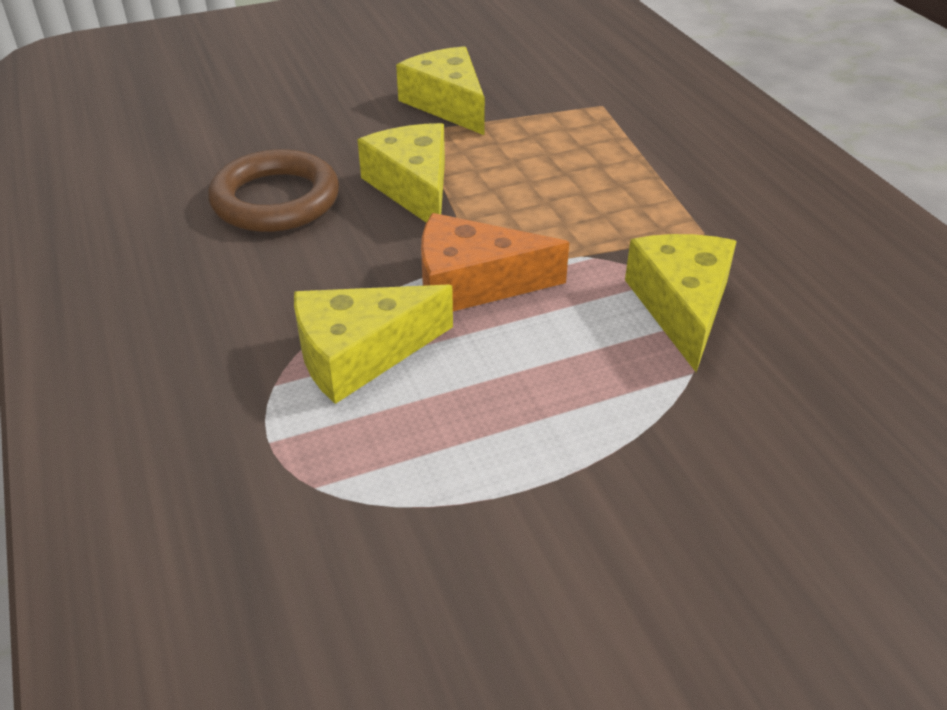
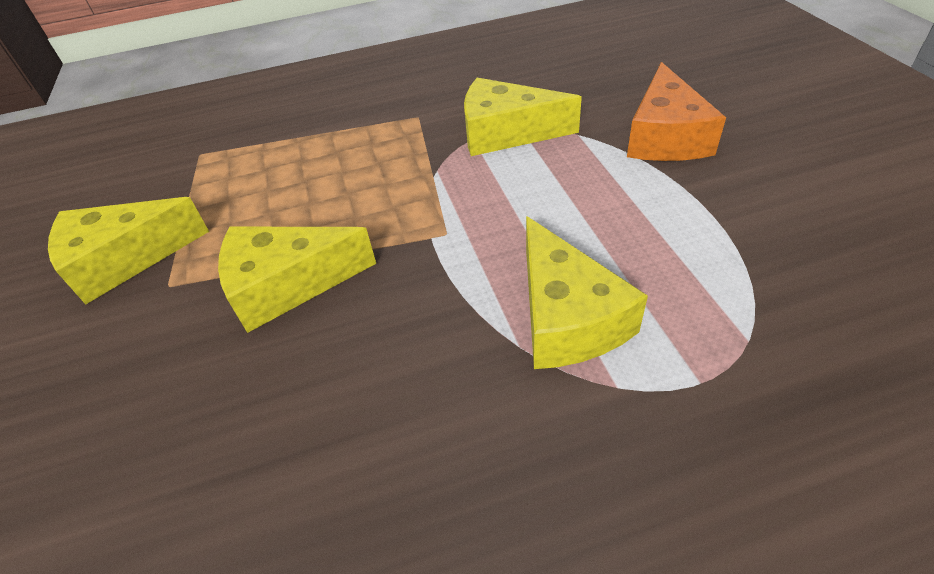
camera: 80 degrees left, 5 degrees up
(276, 199) = (261, 420): brown ring -> none
(473, 283) = (464, 240): orange cheese -> orange cheese (665, 136)

